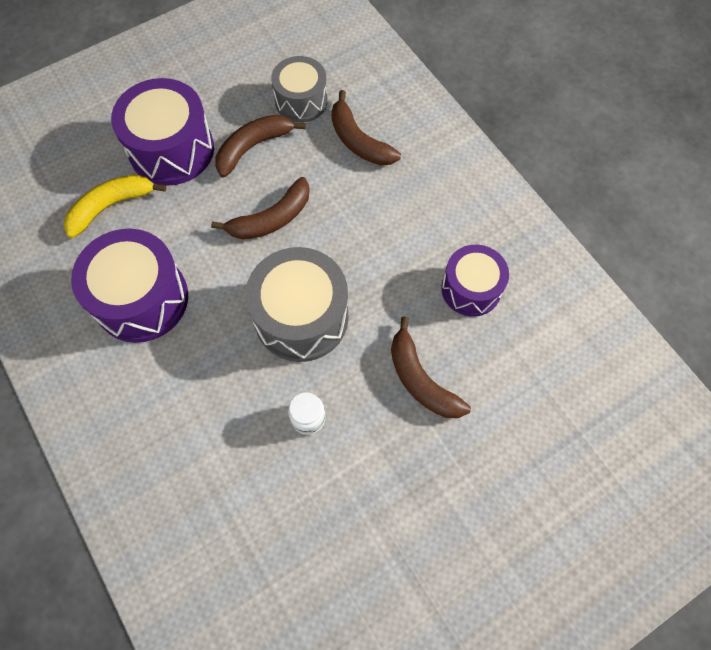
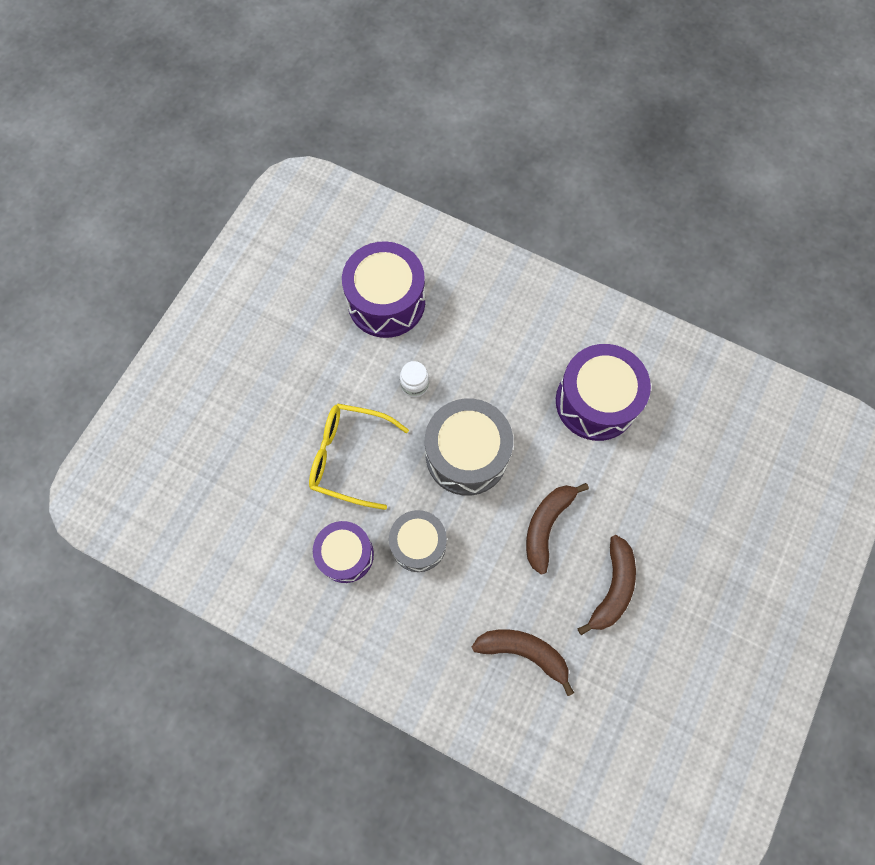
camera: 150 degrees right, 5 degrees up
(111, 206) = (683, 461): yellow banana -> none
(171, 149) = (679, 543): purple drum -> purple drum (386, 302)
(301, 101) = (605, 667): grey drum -> grey drum (418, 544)
(420, 379) = (349, 457): brown banana -> yellow glasses

